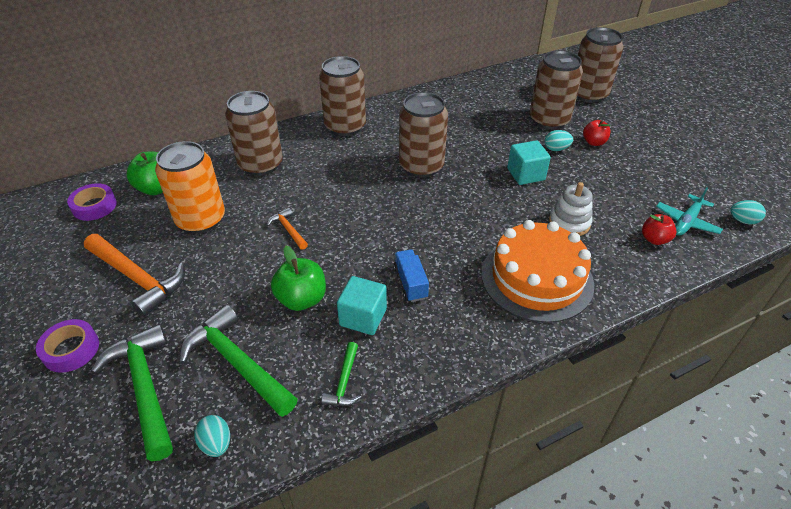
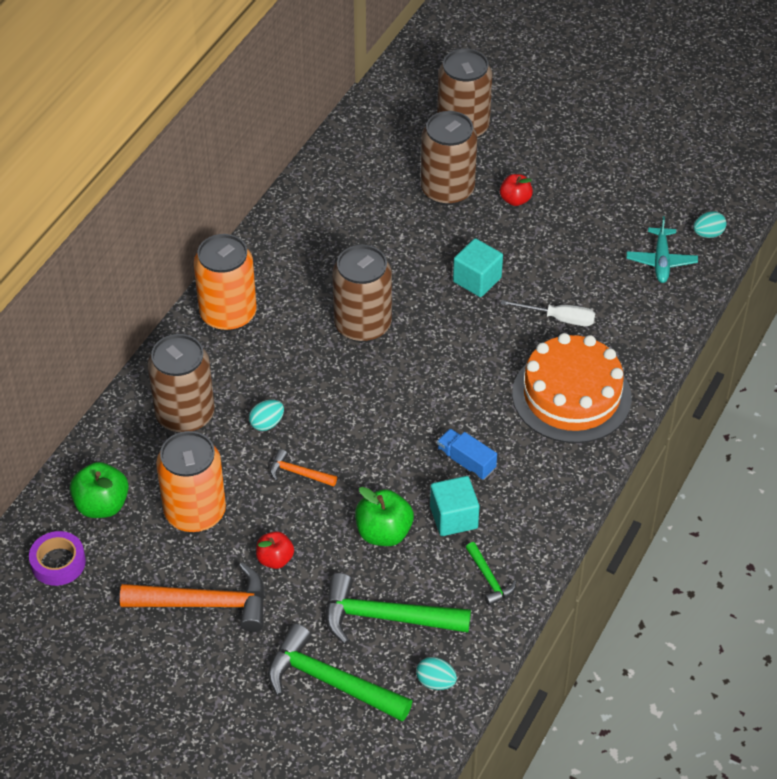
camera: 35 degrees left, 5 degrees up
(71, 350) = (225, 695): purple tape -> none
(345, 126) = (228, 314): brown can -> orange can
(556, 149) = (483, 229): turquoise egg -> turquoise egg (267, 423)
(569, 223) = (559, 318): white stacking toy -> white screwdriver
(654, 239) = (645, 297): red apple -> red apple (275, 559)

